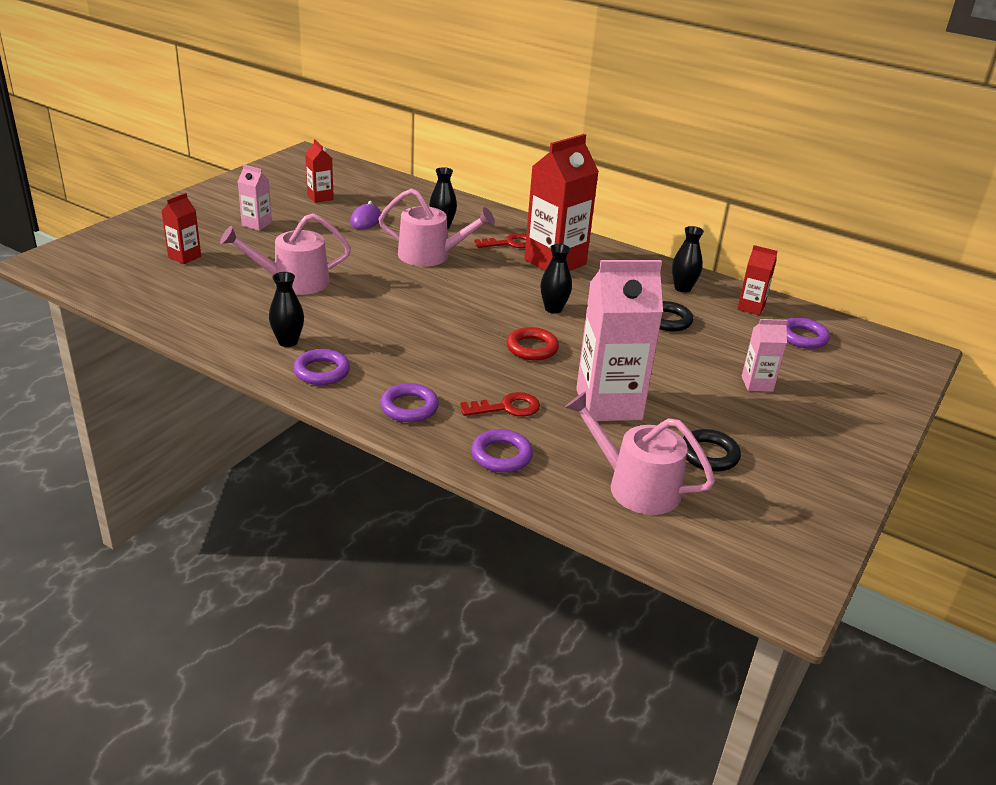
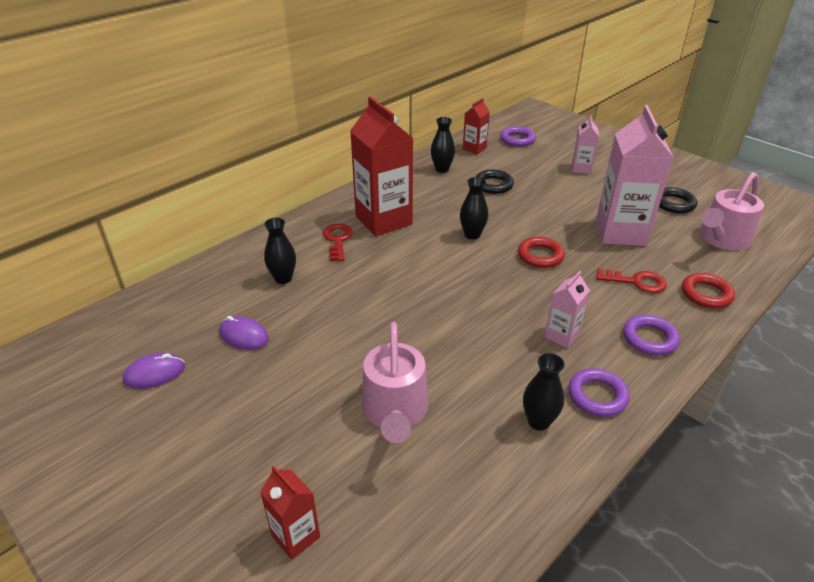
camera: 75 degrees left, 5 degrees up
(256, 224) = (213, 445): pink carton -> pink carton (561, 335)
(320, 197) = (155, 373): red carton -> purple mouse
(430, 255) = (352, 294): pink watering can -> none
(501, 455) = (706, 294): purple ring -> red ring
(507, 408) = (637, 282): red key -> red key turned 105 degrees clockwise

